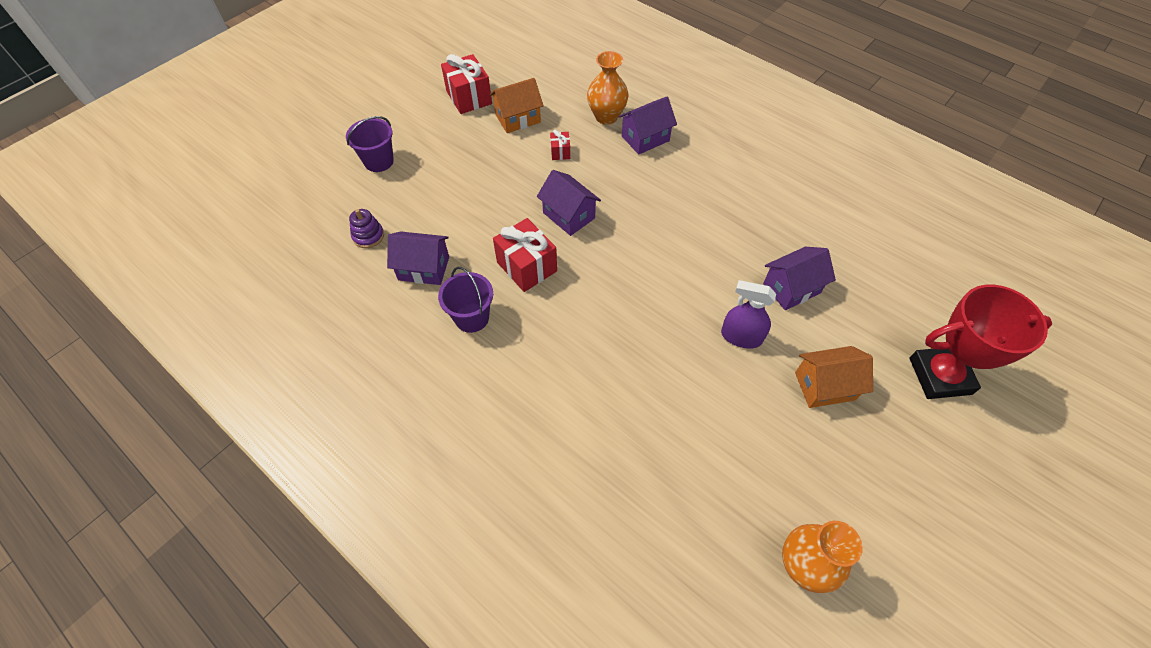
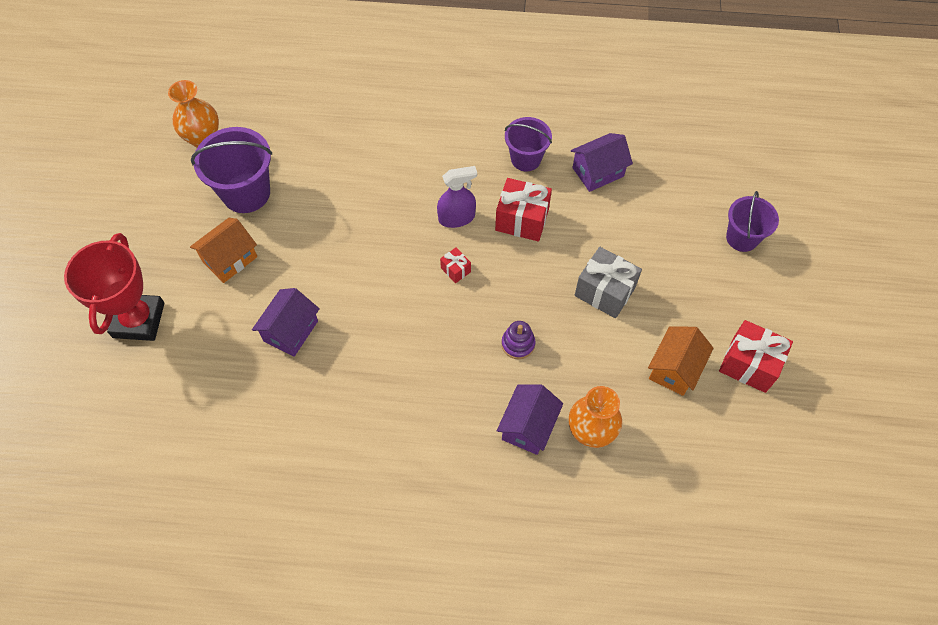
camera: 145 degrees right, 5 degrees up
(368, 236) = (668, 170): purple stacking toy -> purple stacking toy (518, 344)
(515, 182) = (604, 292): none -> grey gift
(560, 152) = (596, 352): red gift -> red gift (455, 270)
(569, 215) = (528, 287): purple house -> none
(741, 337) = (313, 261): purple spray bottle -> purple spray bottle (456, 218)
(778, 453) = (246, 193): none -> purple bucket
(940, 376) = (138, 320): red trophy -> red trophy turned 45 degrees counterclockwise

